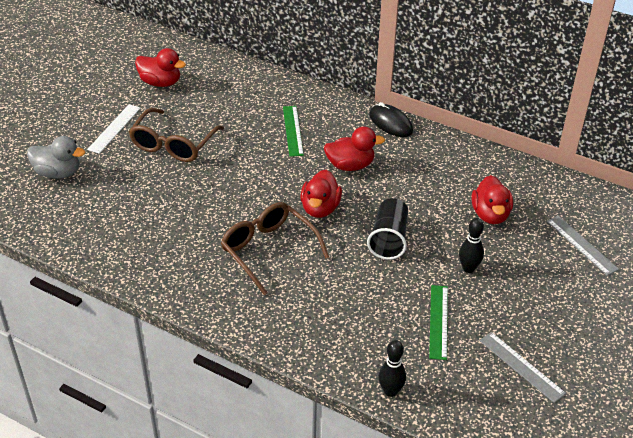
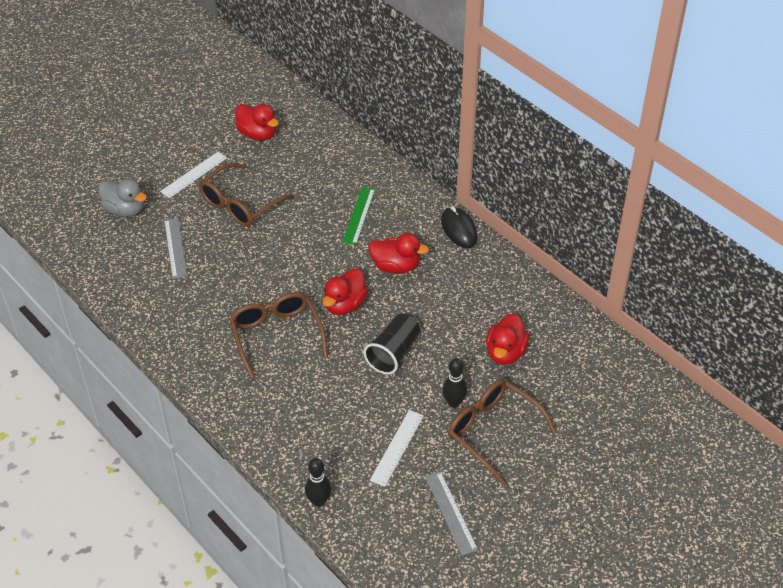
camera: 20 degrees right, 5 degrees up
(438, 321) = (397, 447): green ruler -> white ruler
(517, 284) = (492, 431): none -> brown glasses
(581, 245) = (579, 407): grey ruler -> grey ruler (175, 248)

